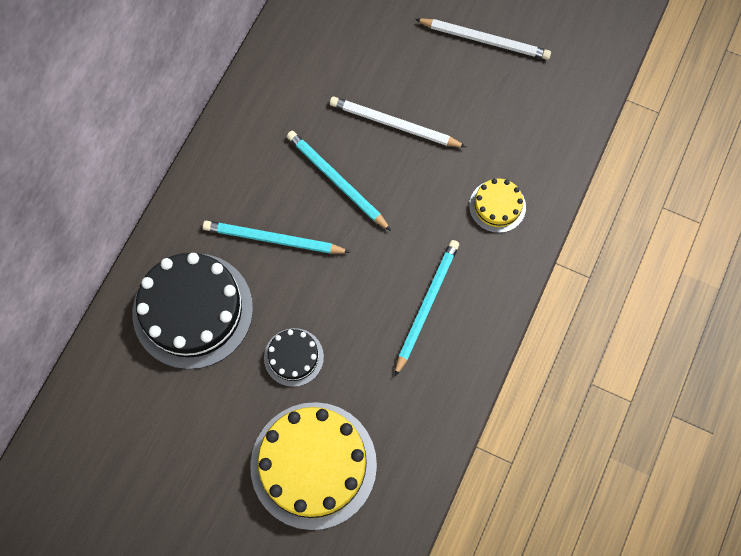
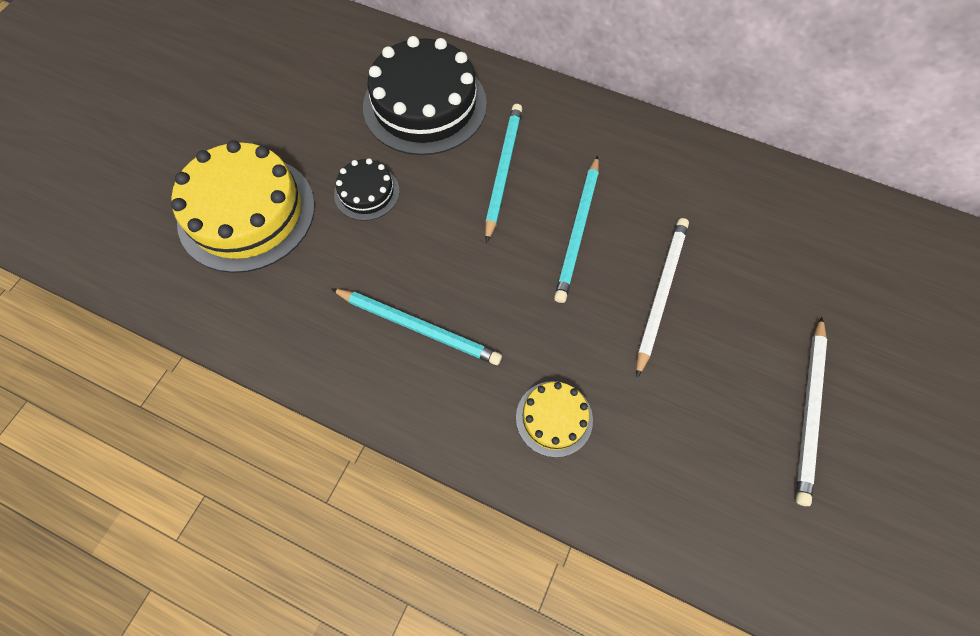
camera: 90 degrees right, 5 degrees down
(336, 181) = (578, 231): turquoise pencil -> turquoise pencil turned 150 degrees clockwise

